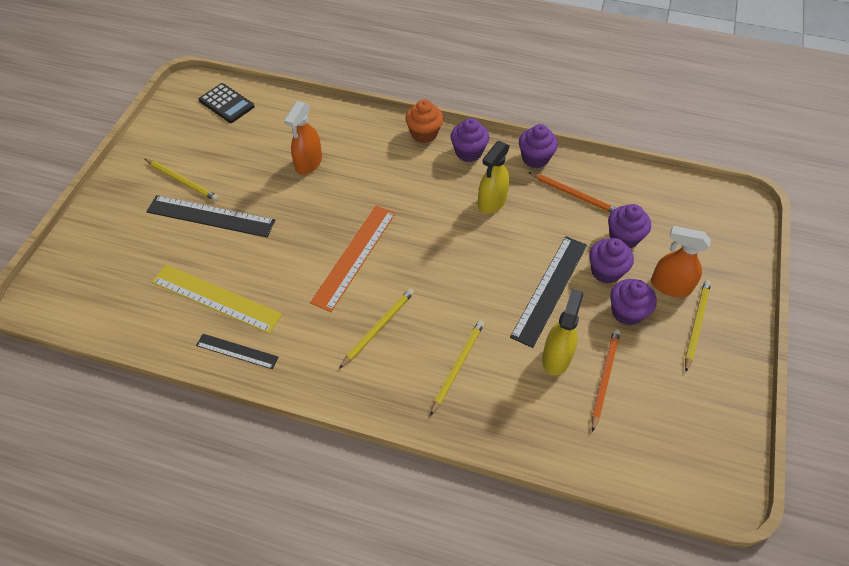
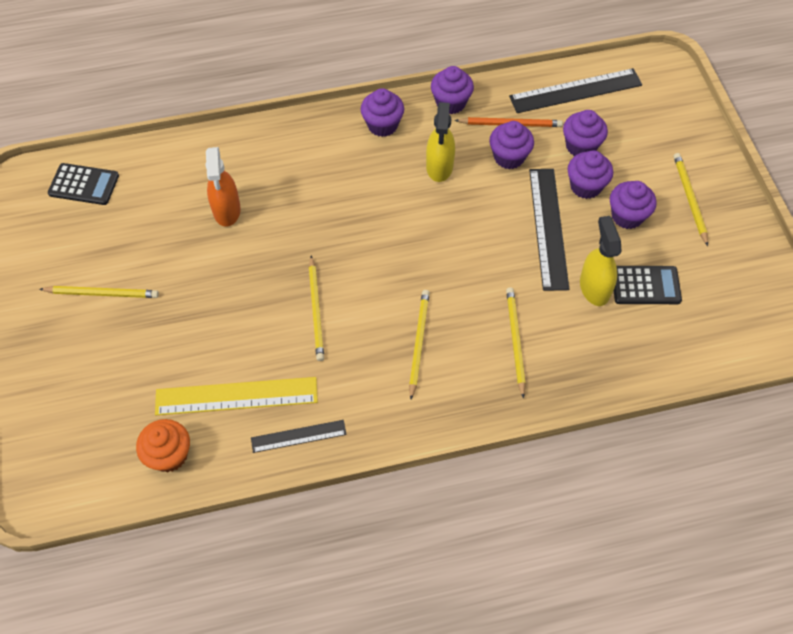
camera: 30 degrees left, 5 degrees up
(211, 216) = (164, 315): black ruler -> black ruler (575, 91)
(319, 264) = (316, 310): none -> yellow pencil
(354, 256) = (346, 285): orange ruler -> none
(424, 134) = (324, 125): orange cupcake -> orange cupcake (169, 455)
(555, 219) = (509, 157): none -> purple cupcake
(604, 378) = (645, 285): orange pencil -> black calculator
(670, 286) = (647, 173): orange spray bottle -> none

